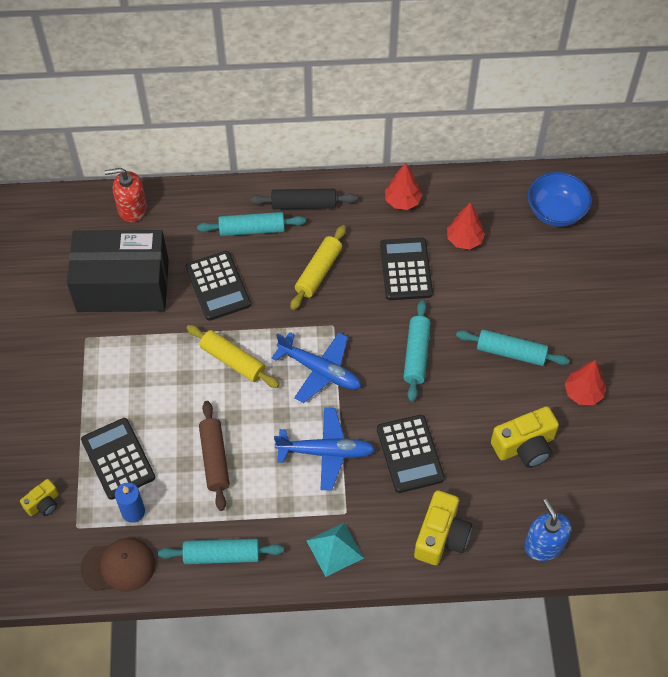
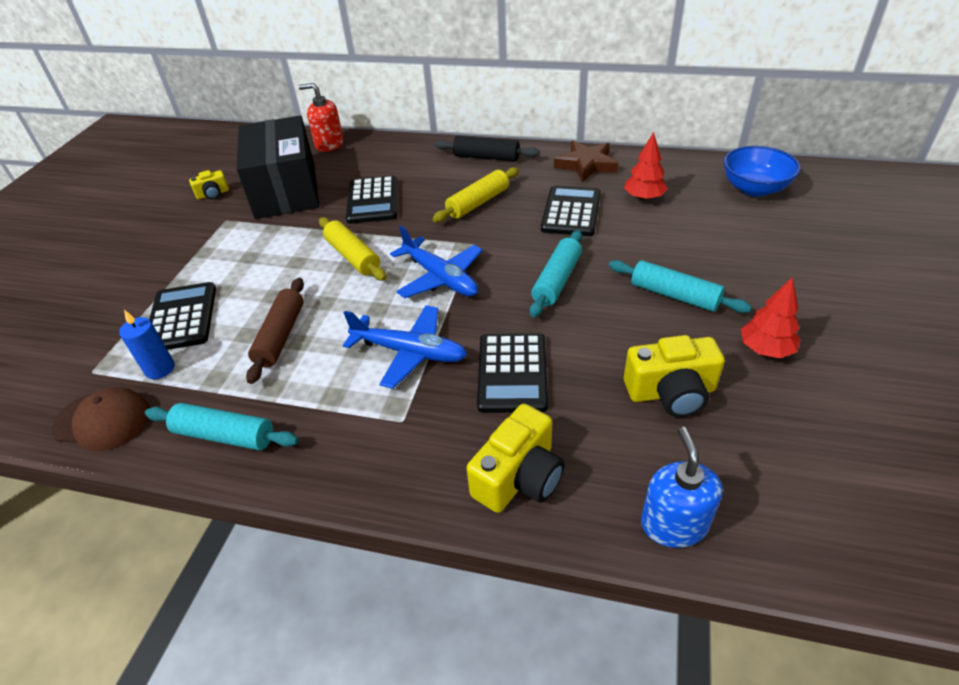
camera: 20 degrees right, 15 degrees down
(43, 504) = (77, 343): yellow camera -> yellow camera (213, 194)
(123, 285) = (286, 190): black box -> black box turned 60 degrees clockwise
(252, 230) = (428, 168): turquoise rolling pin -> none
(335, 549) = (367, 460): turquoise pyramid -> none
(402, 201) = (586, 165): red tree -> brown star

